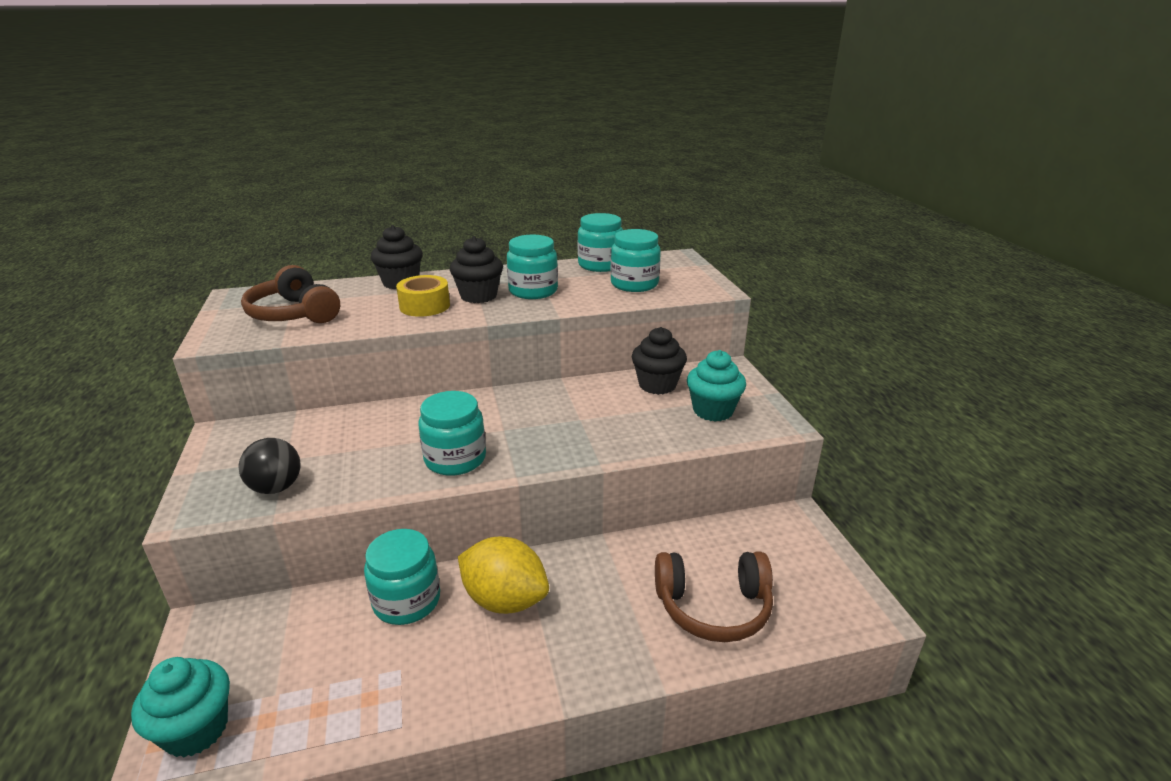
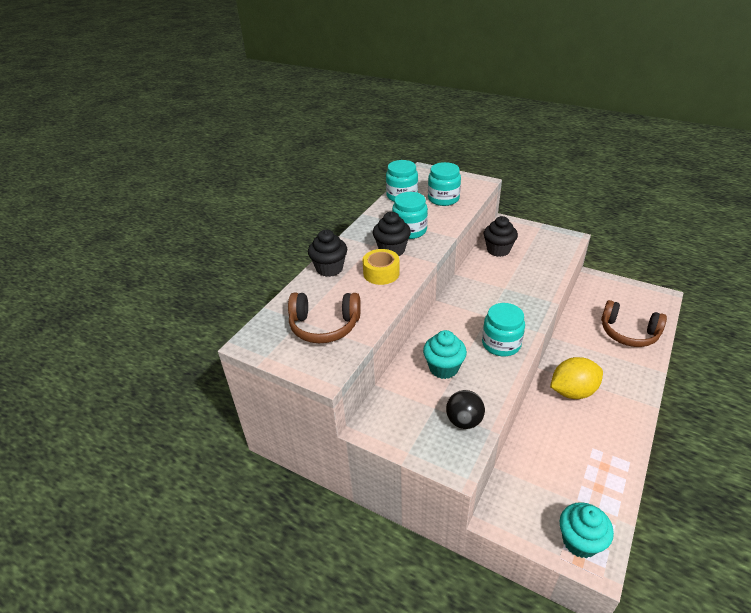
camera: 45 degrees left, 10 degrees up
(407, 601) = (545, 426): turquoise jar -> none
(713, 411) = (539, 248): turquoise cupcake -> turquoise cupcake (443, 368)
(713, 607) = (628, 333): brown headphones -> brown headphones turned 75 degrees clockwise

